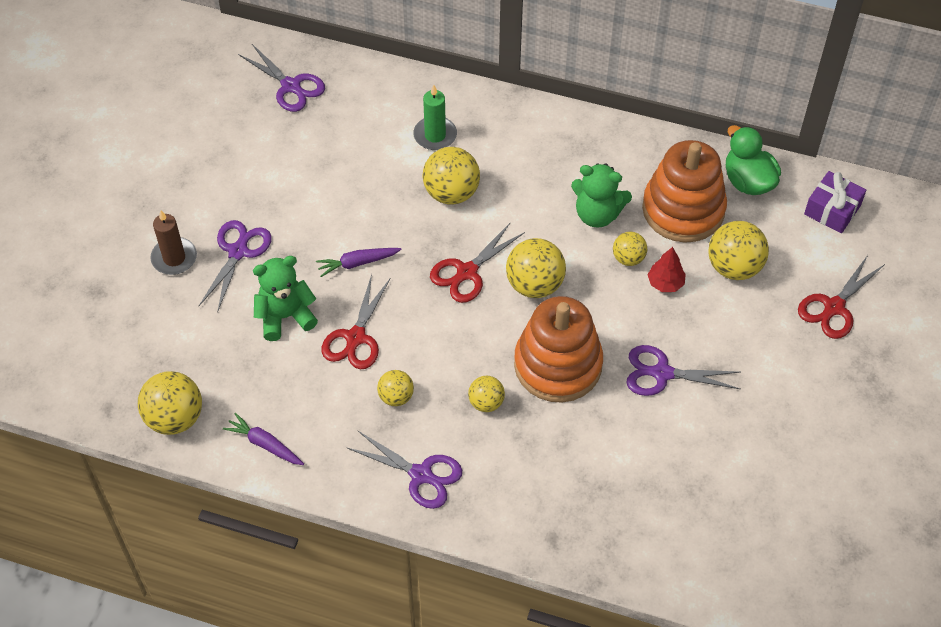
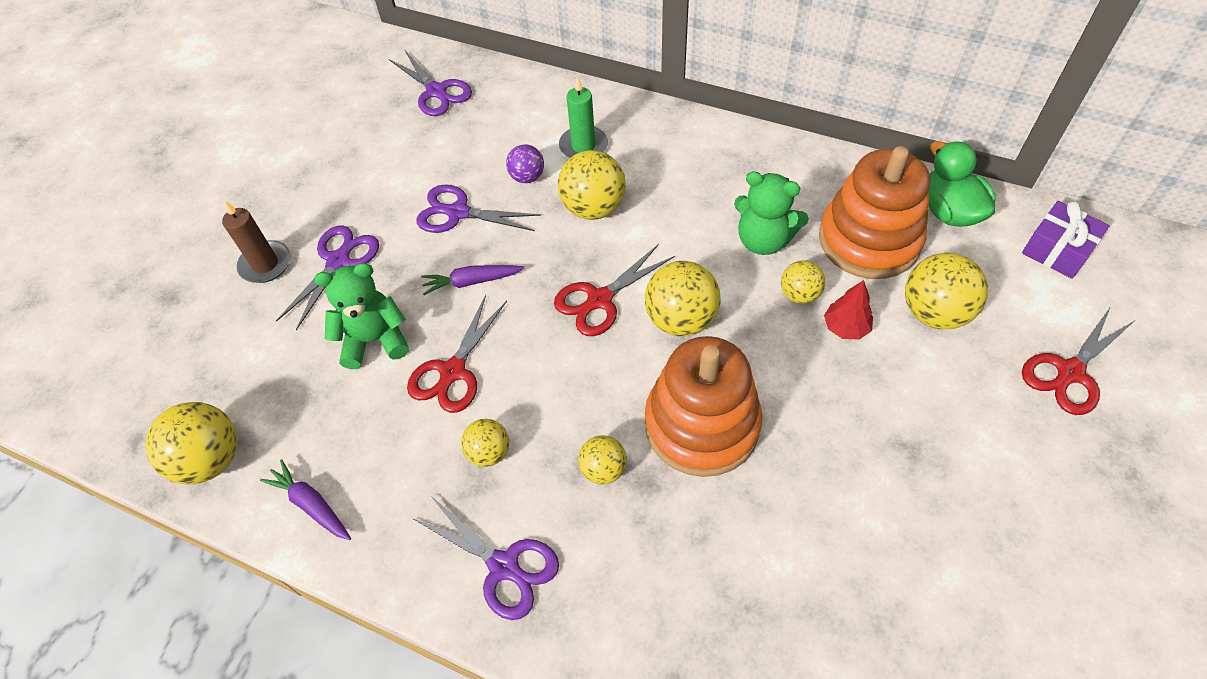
camera: 10 degrees right, 0 degrees up
(389, 167) = (527, 177): none -> purple ball
(662, 373) = (839, 446): purple scissors -> purple scissors (458, 213)

